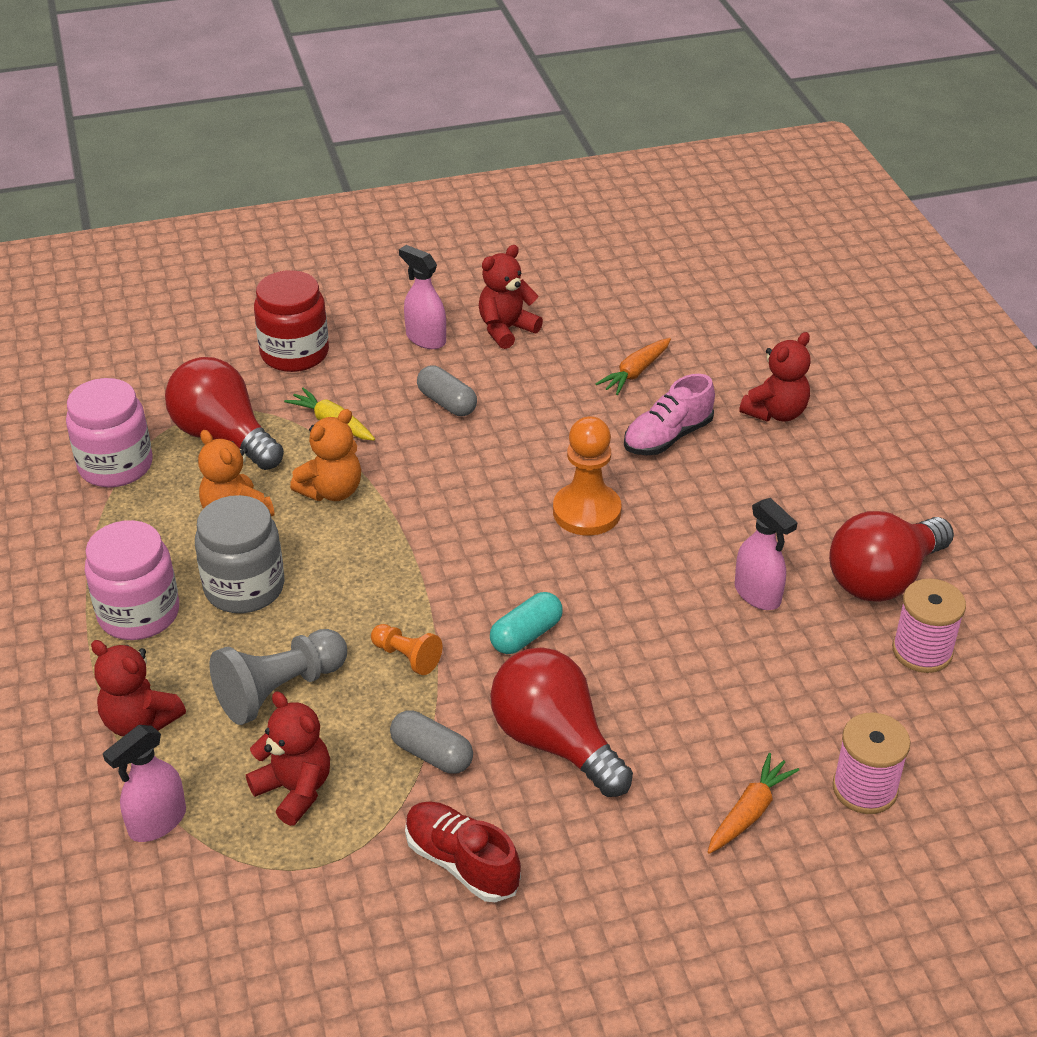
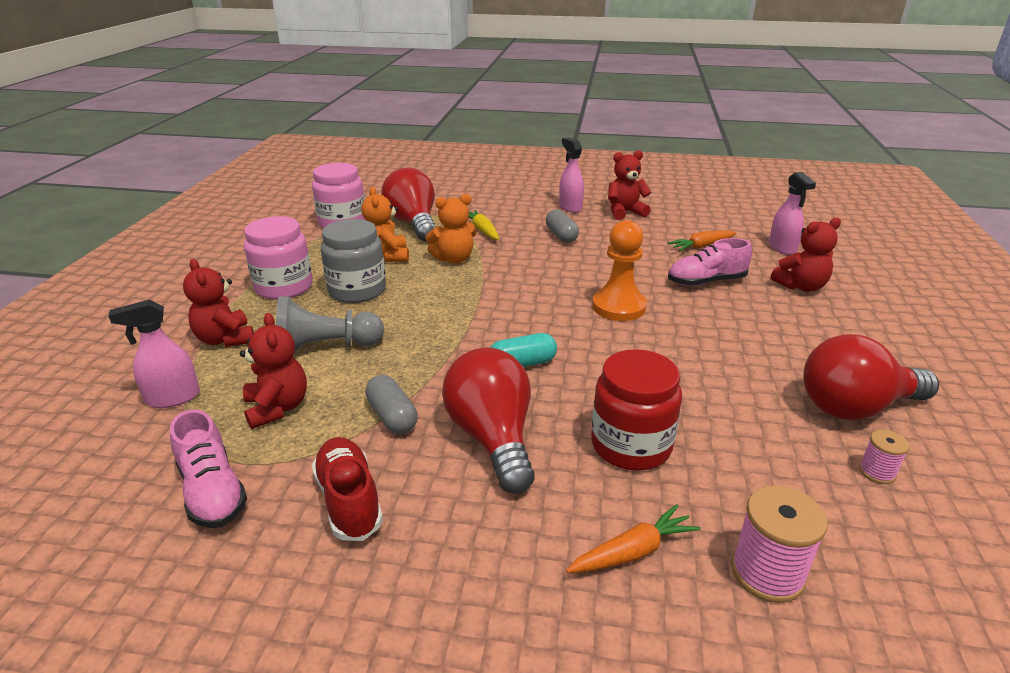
camera: 25 degrees right, 10 degrees down
(295, 353) = (486, 199): red jar -> red jar (631, 445)
(315, 907) = (212, 492): none -> pink shoe
(407, 657) = (426, 353): orange pawn -> none
(758, 594) = (730, 388): pink spray bottle -> pink spray bottle (782, 248)
(922, 651) = (877, 472): pink spool -> pink spool, size x0.56

